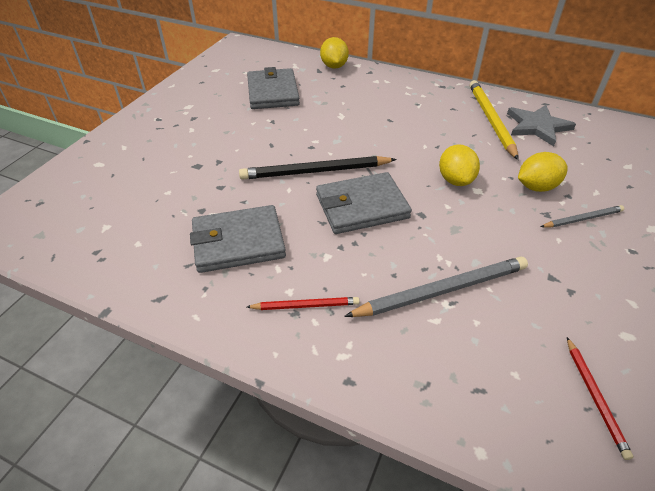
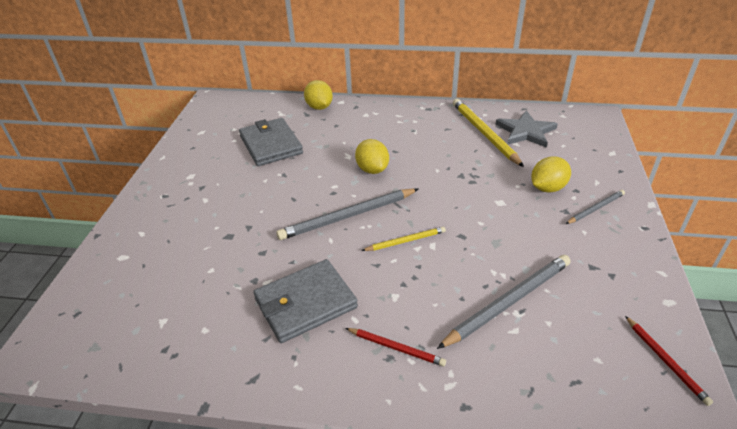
camera: 15 degrees left, 5 degrees down
(305, 305) = (396, 348): red pencil -> red pencil turned 45 degrees clockwise
(315, 171) = (348, 216): black pencil -> grey pencil
(361, 206) = (405, 241): grey wallet -> yellow pencil
(455, 180) = (477, 197): yellow lemon -> yellow lemon (372, 169)

